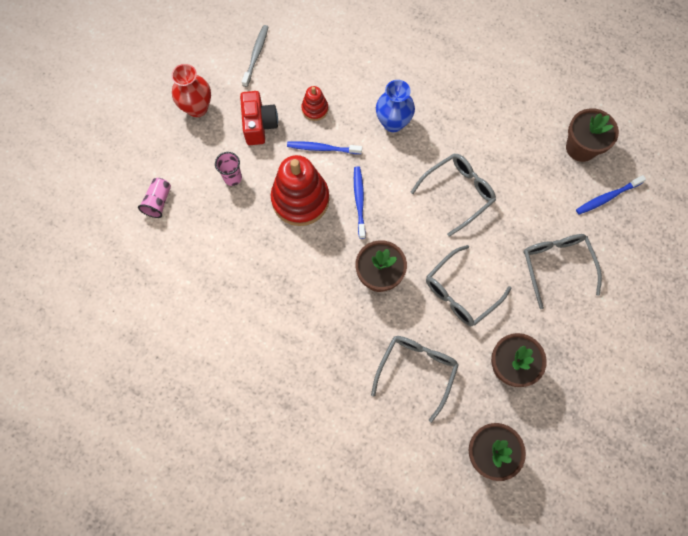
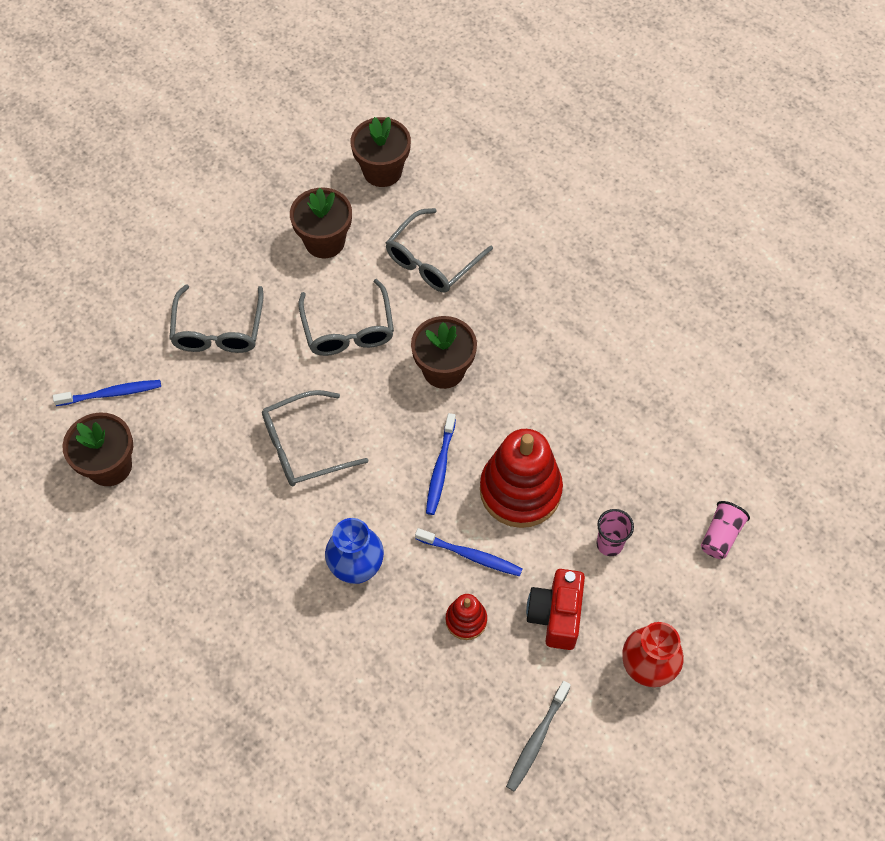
camera: 165 degrees left, 10 degrees down
(461, 292) = (348, 328): grey glasses -> grey glasses turned 105 degrees clockwise

